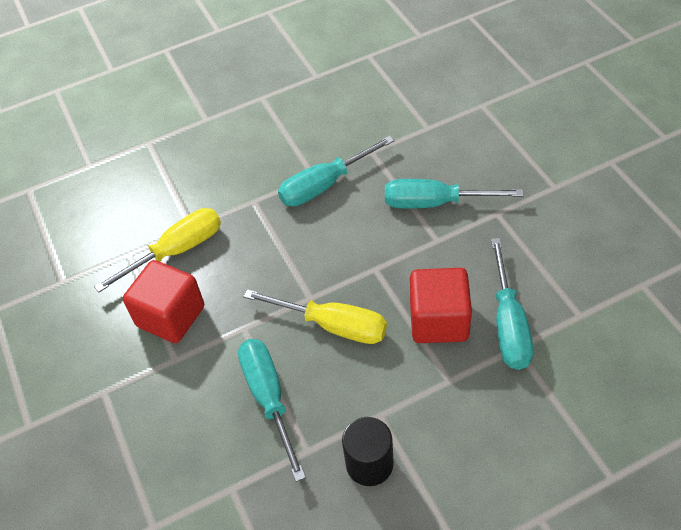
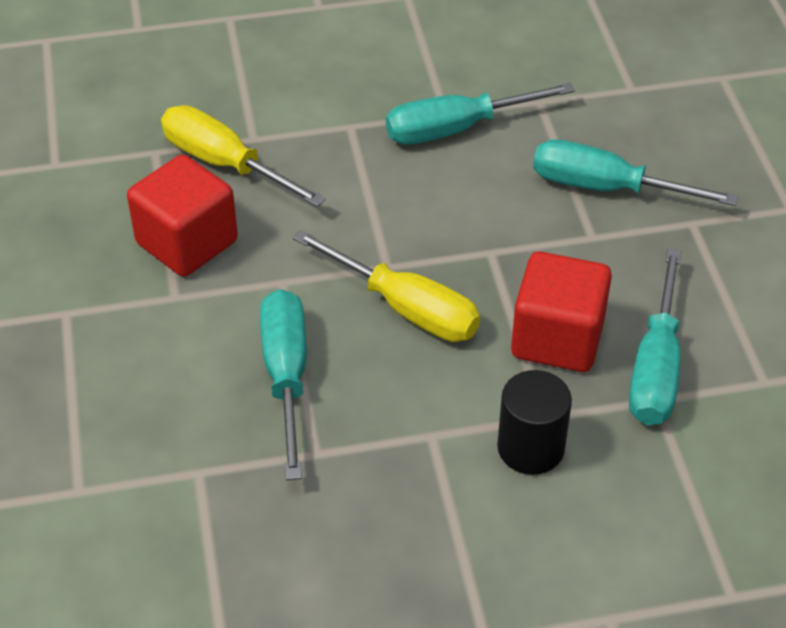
camera: 10 degrees right, 5 degrees down
(177, 250) = (224, 163): yellow screwdriver -> yellow screwdriver turned 120 degrees counterclockwise
(369, 464) = (396, 490): black cylinder -> black cylinder (530, 448)

